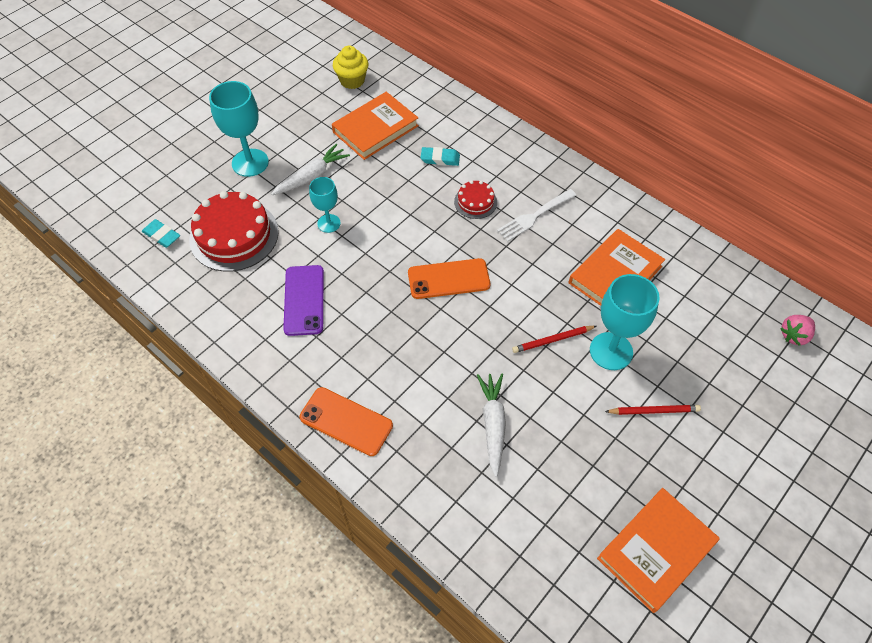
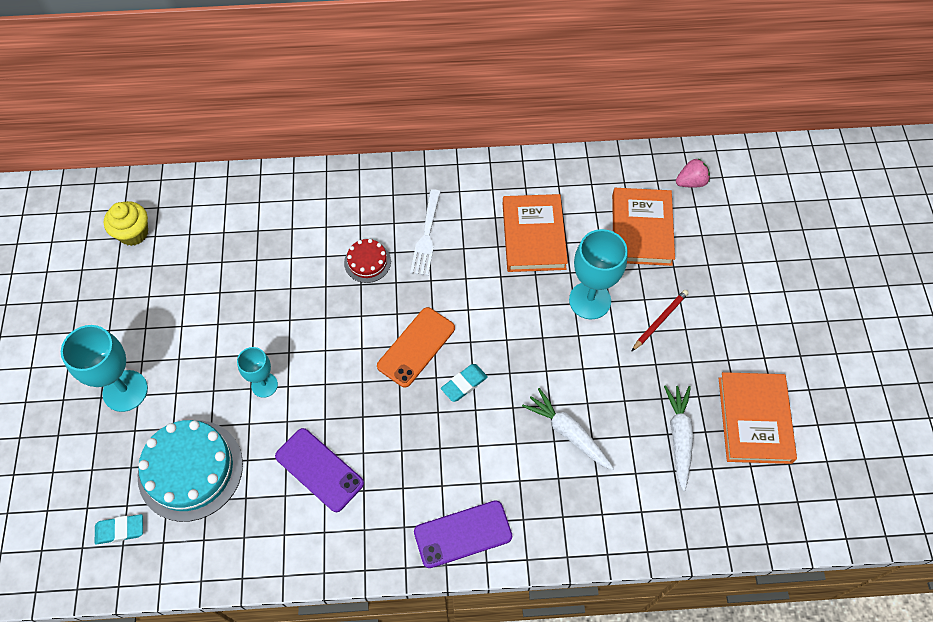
camera: 45 degrees left, 5 degrees up
(234, 235) = (190, 470): red cake -> turquoise cake
(312, 176) = (200, 355): white carrot -> white carrot (679, 437)
(346, 421) = (463, 534): orange phone -> purple phone
(375, 129) = (209, 264): orange book -> orange book (641, 229)
(440, 159) = (296, 246): turquoise eraser -> turquoise eraser (464, 384)
(552, 340) = (542, 328): red pencil -> none
(794, 335) = (691, 182): pink strawberry -> pink strawberry turned 120 degrees counterclockwise

